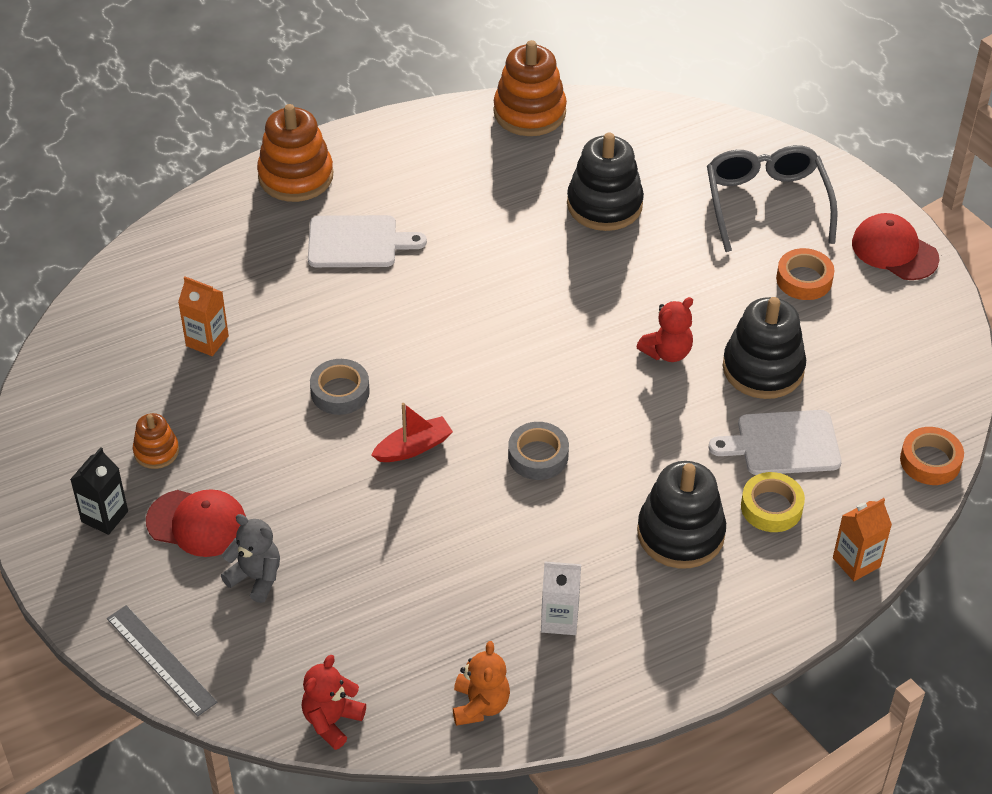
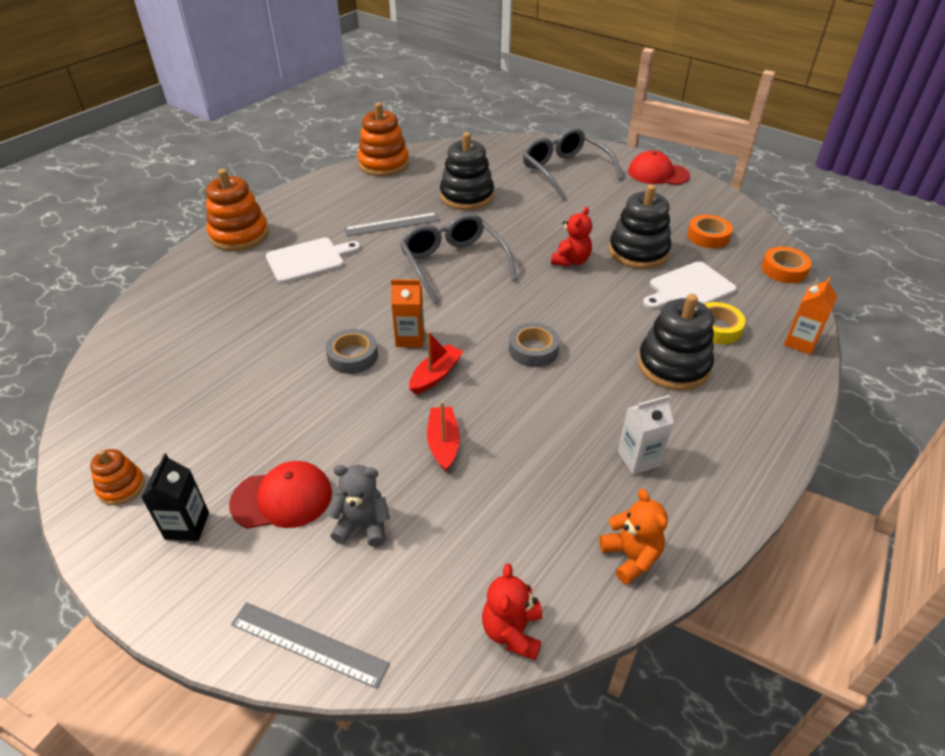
camera: 25 degrees left, 5 degrees down
(156, 451) = (214, 452): orange stacking toy -> orange stacking toy (121, 487)
(207, 341) = (221, 355): orange carton -> orange carton (410, 338)
(376, 527) = (443, 443): none -> red boat
(483, 220) = (392, 224): none -> grey ruler
(521, 307) = (453, 264): none -> grey glasses
(804, 279) = (620, 200): orange tape -> orange tape (708, 236)

